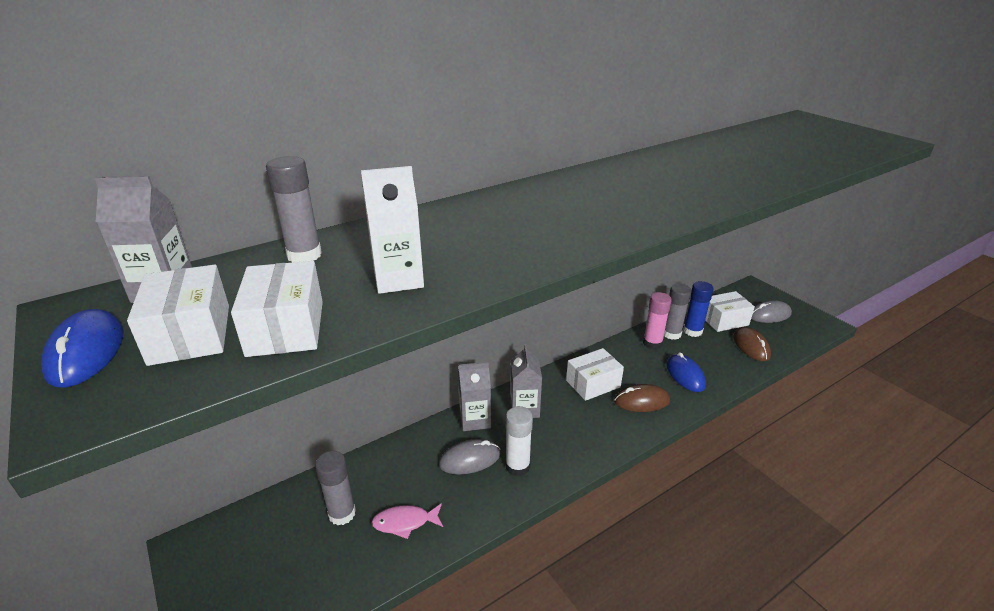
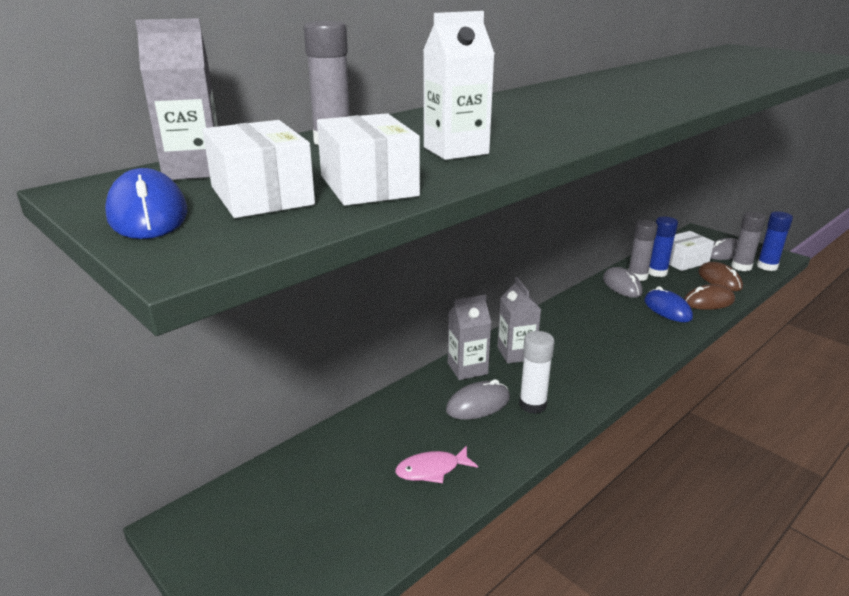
camera: 10 degrees left, 5 degrees down
(342, 513) = (355, 471): grey glue stick -> grey glue stick (741, 267)
(593, 383) = (578, 325): white box -> none
(641, 401) = (634, 335): brown mouse -> brown mouse (708, 301)
(652, 343) = (622, 286): pink glue stick -> grey mouse
(806, 335) = (767, 266): none -> blue glue stick

